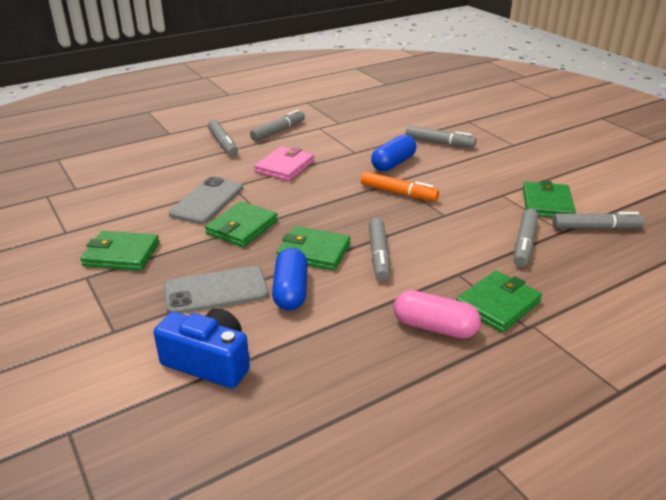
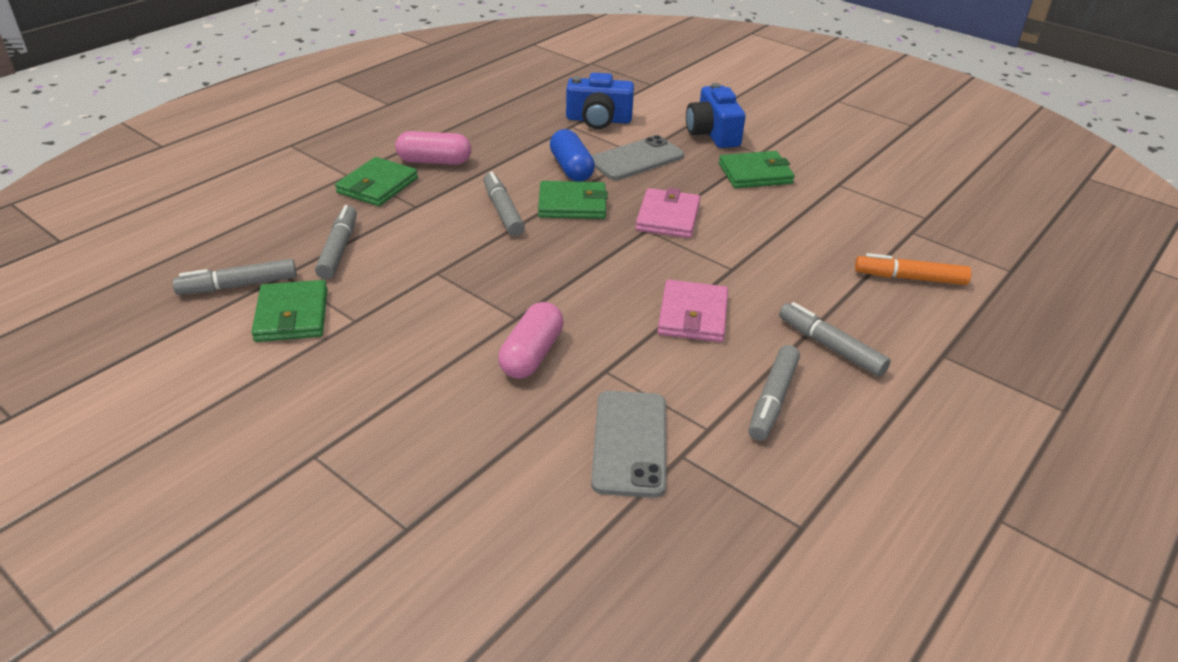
camera: 160 degrees right, 5 degrees up
(99, 312) = (713, 133): none -> blue camera
(207, 201) = (740, 242): grey phone -> grey phone (630, 443)
(242, 227) = (668, 217): green wallet -> pink wallet
(393, 163) = (532, 355): blue capsule -> pink capsule
(398, 193) = (506, 296): orange marker -> orange marker (909, 278)
(439, 143) = (462, 428): grey marker -> none

